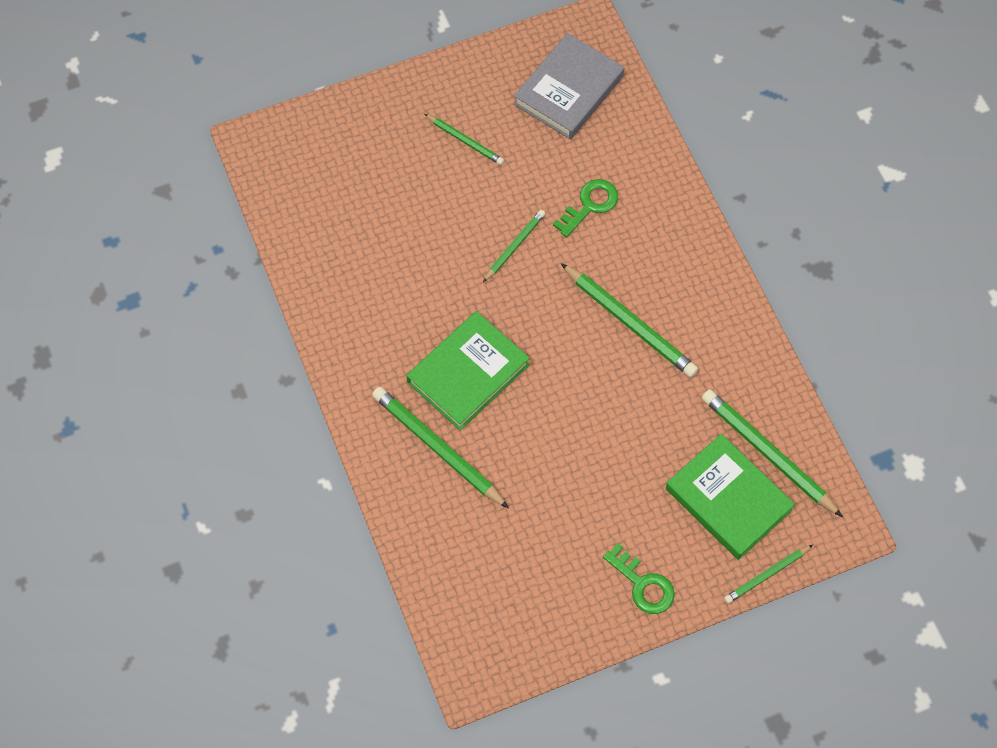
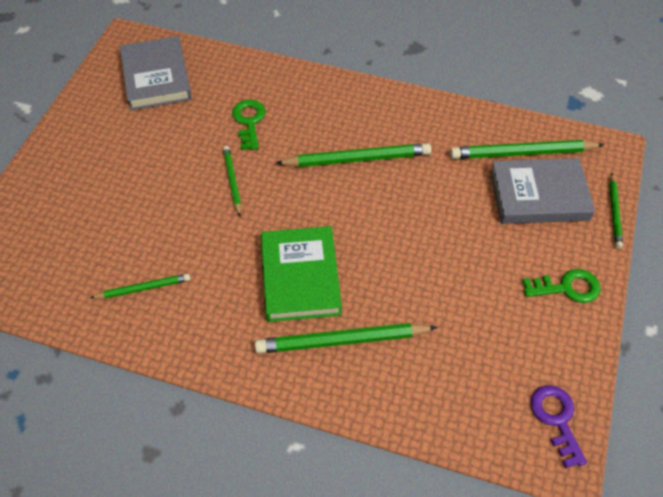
camera: 50 degrees left, 10 degrees down
(465, 141) = (123, 153): green pencil -> green pencil (143, 288)
(504, 652) = (556, 419): none -> purple key
(728, 499) = (539, 195): green book -> grey book

